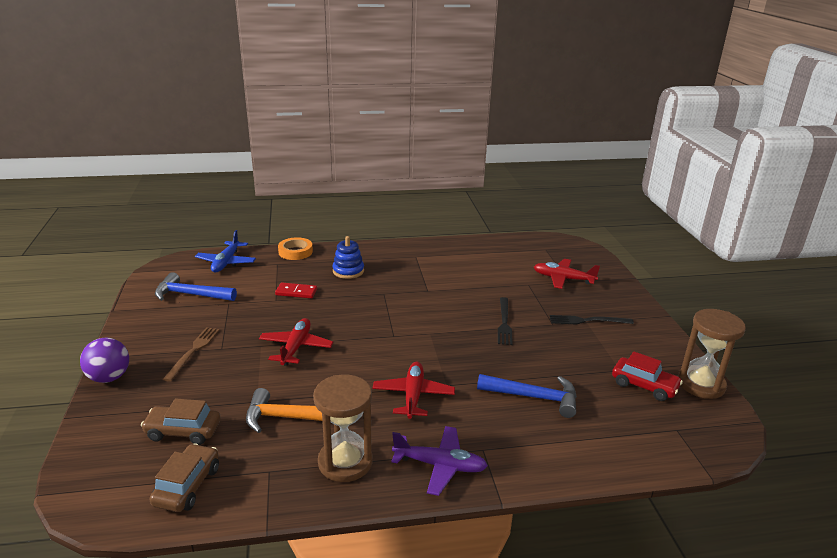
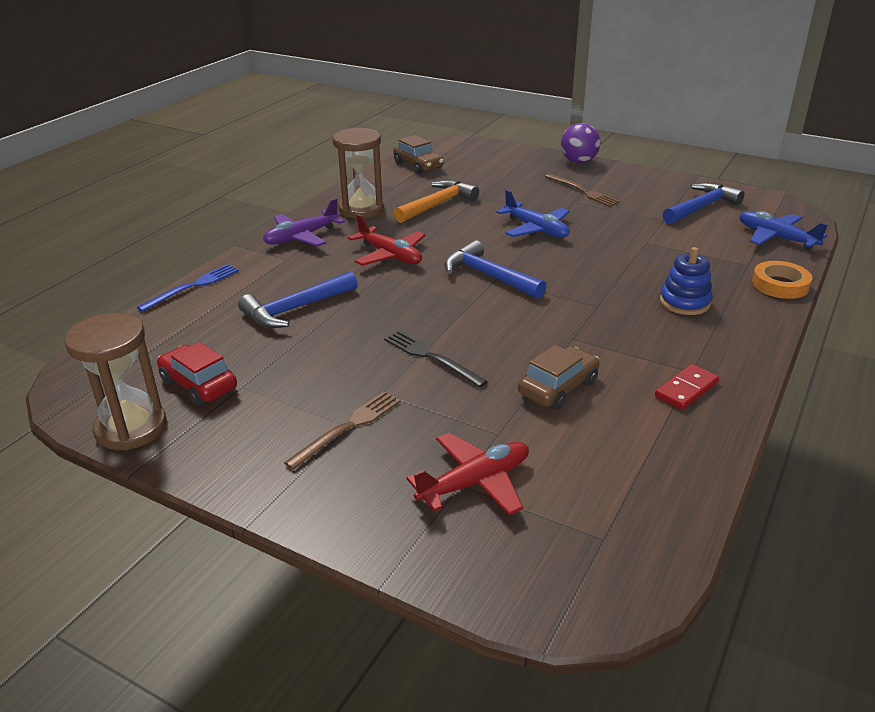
camera: 130 degrees right, 5 degrees up
(183, 431) = (475, 172): brown car -> brown car (558, 387)
(296, 292) = (654, 257): red domino -> red domino (686, 389)
(296, 347) = (536, 229): red plane -> blue plane
(392, 340) = (489, 276): none -> blue hammer
(585, 472) = (193, 286): none -> blue fork
(587, 321) = (348, 427): black fork -> brown fork
(644, 386) = (199, 384): red car -> red car turned 60 degrees clockwise

